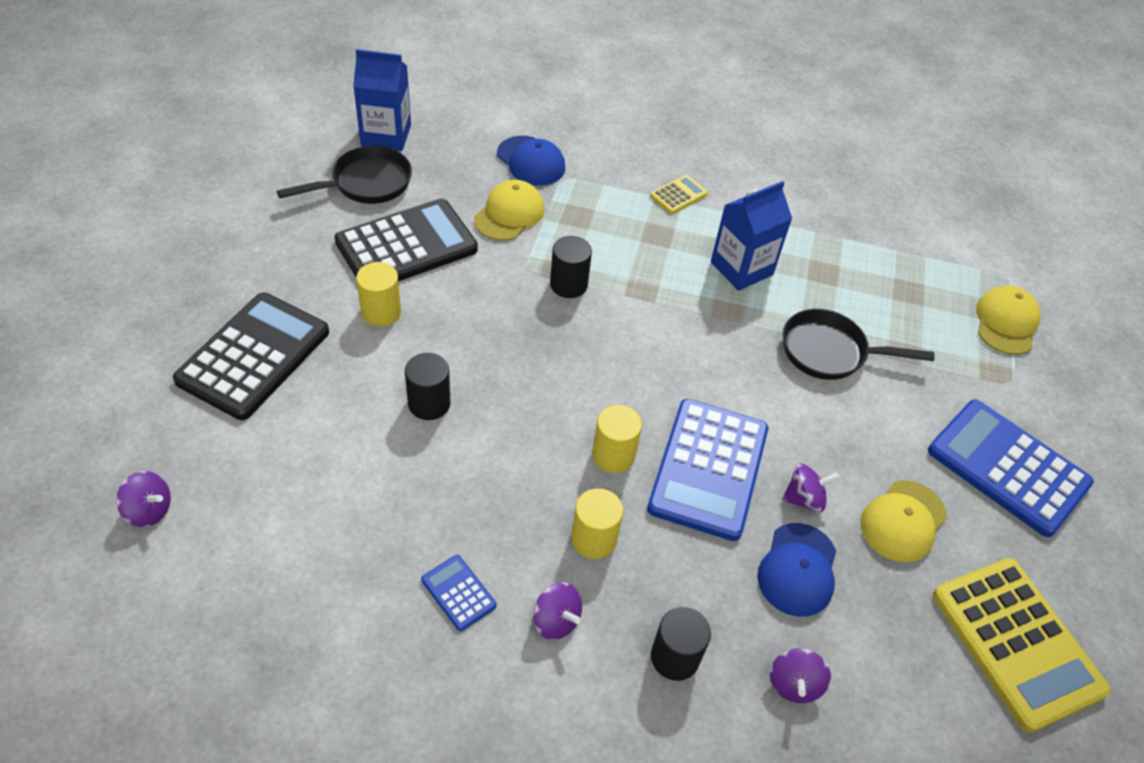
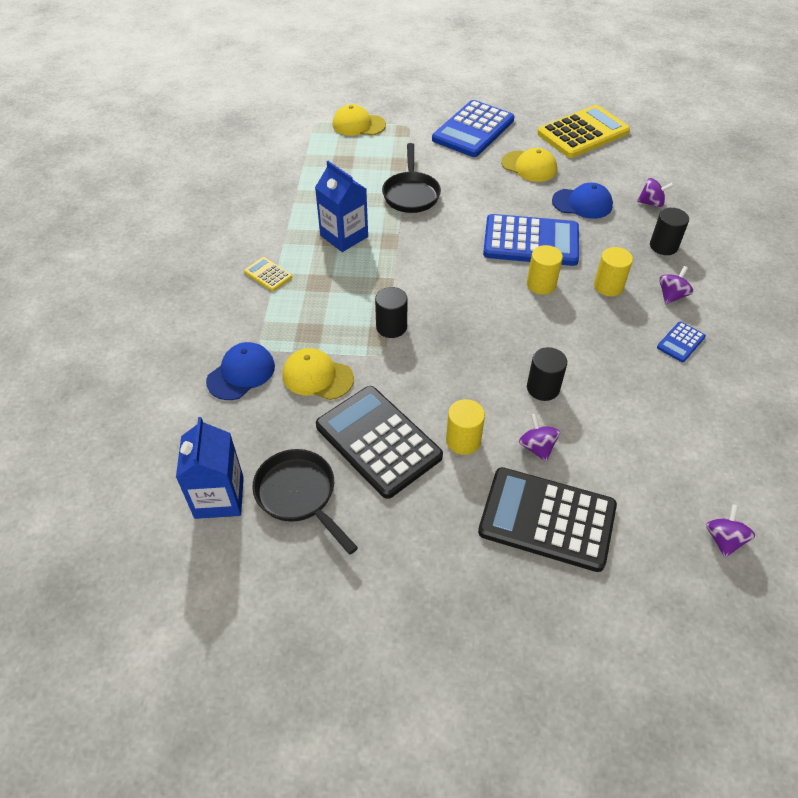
camera: 95 degrees left, 0 degrees up
(804, 498) = (533, 202): purple spinning top -> purple spinning top (537, 447)

